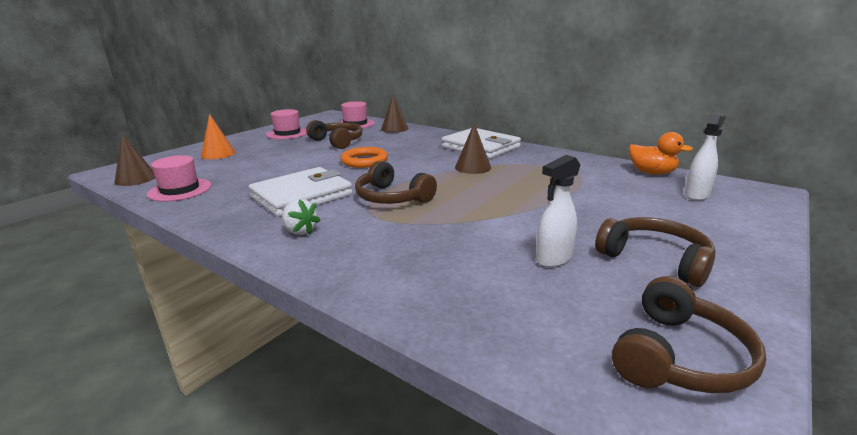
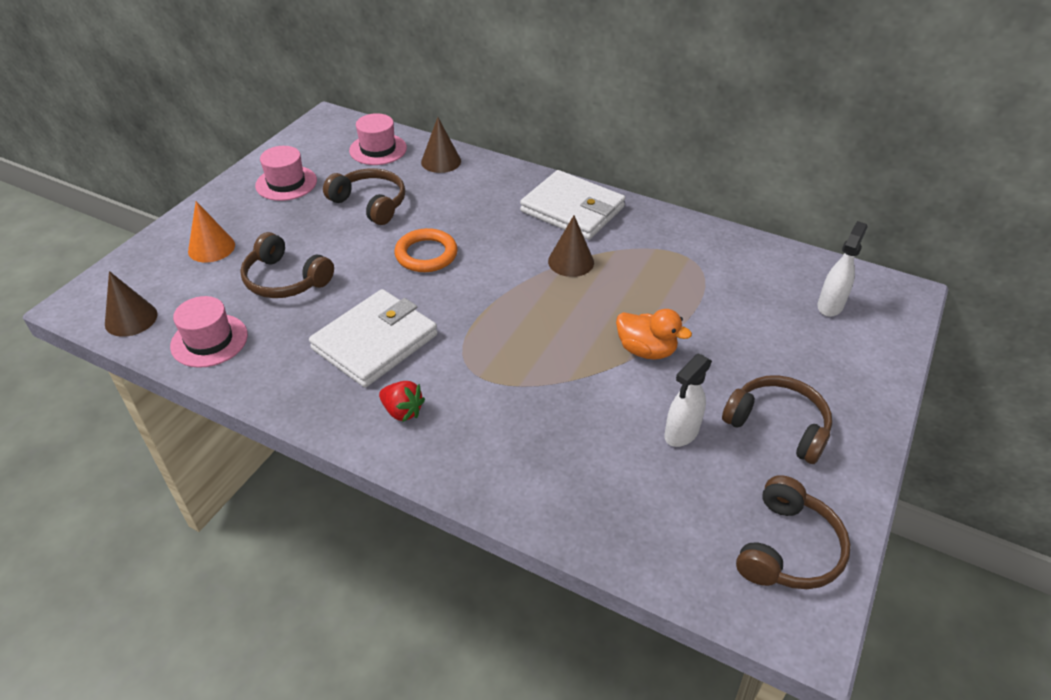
camera: 10 degrees left, 20 degrees up
(300, 231) = (402, 411): white strawberry -> red strawberry
(392, 197) = (487, 337): brown headphones -> brown headphones (285, 280)
(651, 173) = (785, 261): orange duck -> orange duck (646, 350)

